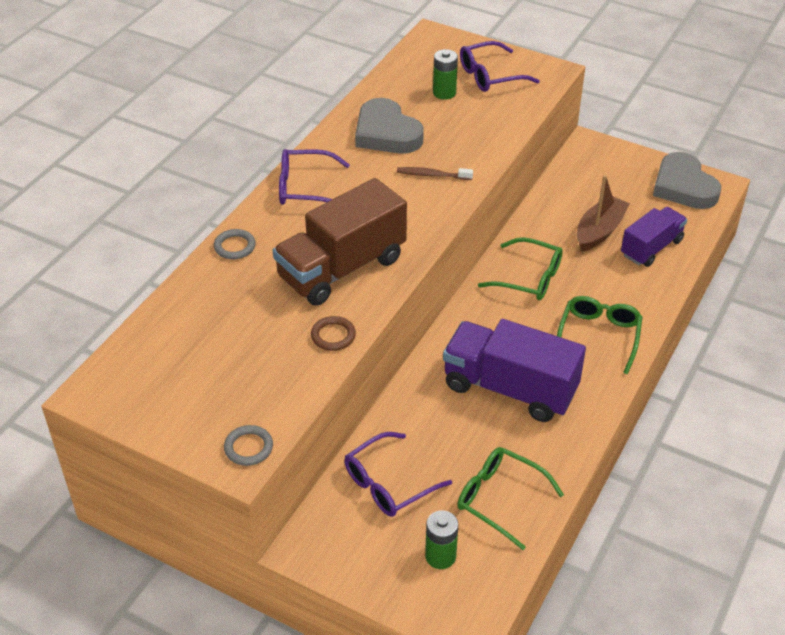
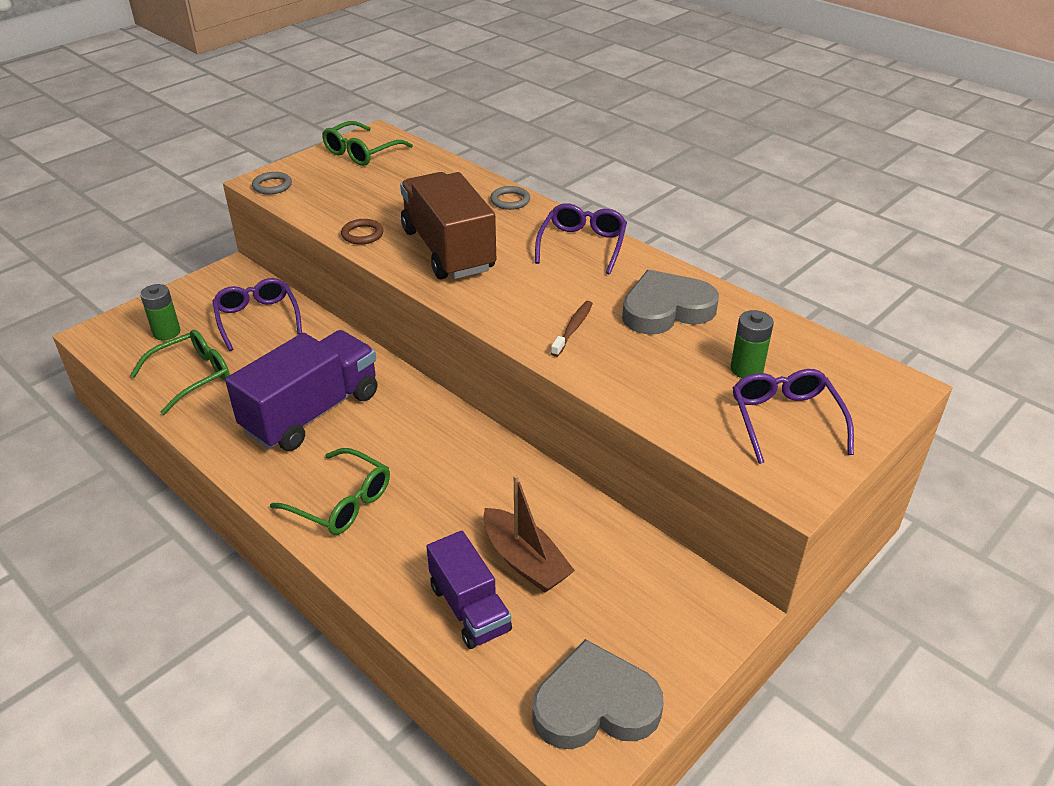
camera: 105 degrees right, 5 degrees down
(529, 278) = (465, 467): green glasses -> green glasses (362, 152)

